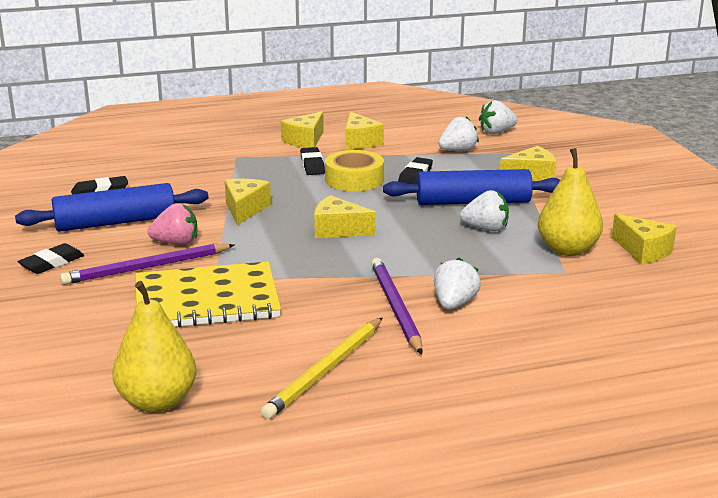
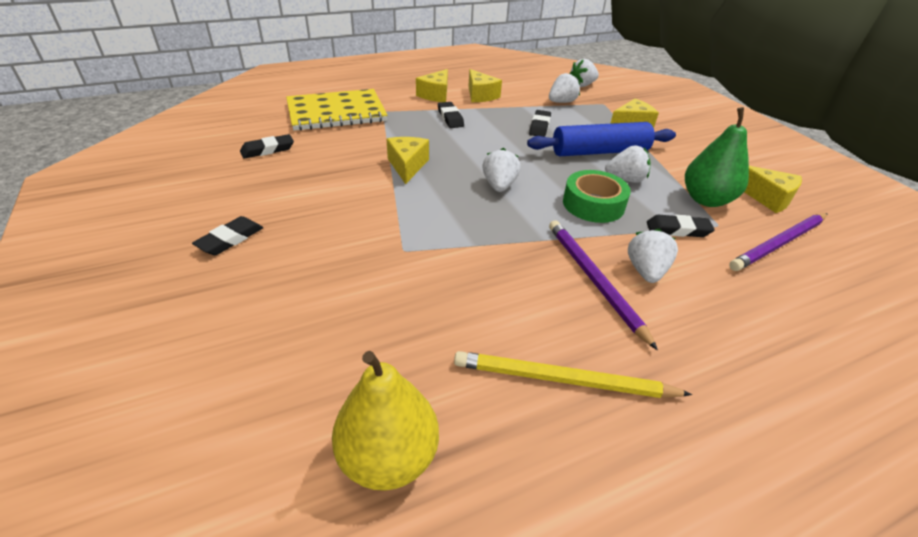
camera: 10 degrees left, 15 degrees up
(115, 222) = (288, 185): blue rolling pin -> none
(147, 267) = (331, 240): purple pencil -> purple pencil (779, 243)
(176, 243) = (353, 207): pink strawberry -> none
(206, 300) = (402, 281): yellow notebook -> yellow notebook (336, 112)
(326, 370) = (564, 380): yellow pencil -> yellow pencil turned 75 degrees clockwise
(338, 230) = (499, 186): yellow cheese -> white strawberry
(354, 179) = (491, 132): yellow tape -> none
(434, 249) = (593, 204): none -> green tape
(514, 274) = (678, 230): none -> black eraser
(567, 250) = (706, 200): yellow pear -> green pear

